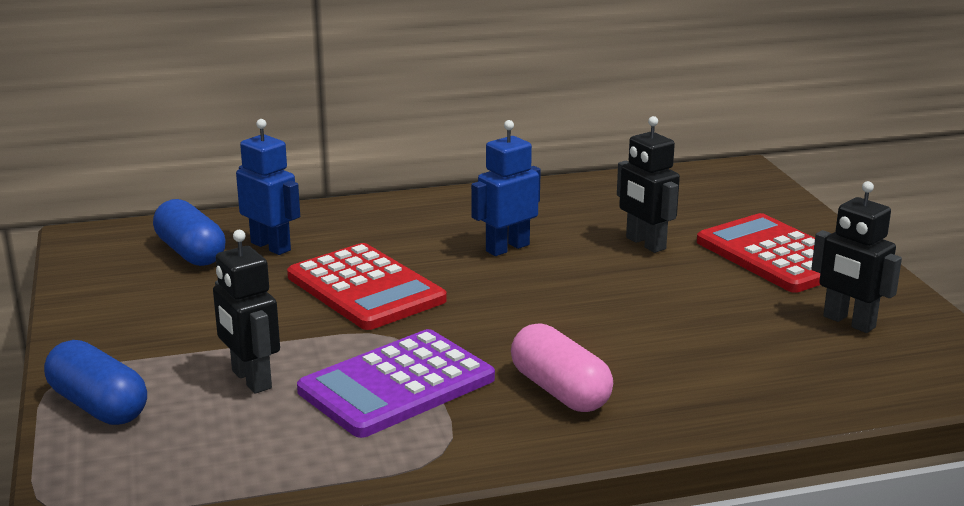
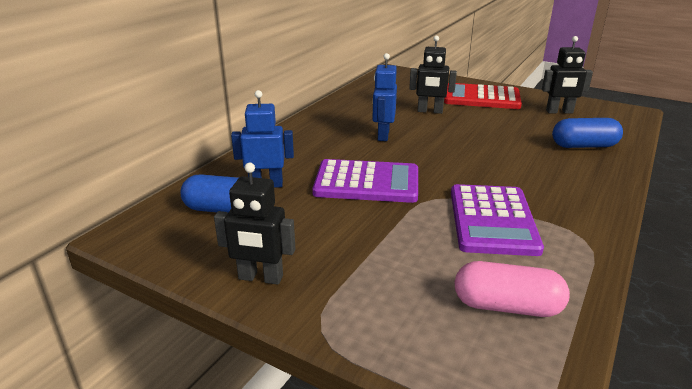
camera: 45 degrees left, 5 degrees up
(98, 406) = (385, 331): blue capsule -> blue capsule (584, 146)
(251, 380) = (427, 259): black robot -> black robot (260, 278)
(365, 288) = (367, 182): red calculator -> purple calculator
(560, 391) = (550, 185): pink capsule -> pink capsule (507, 306)

